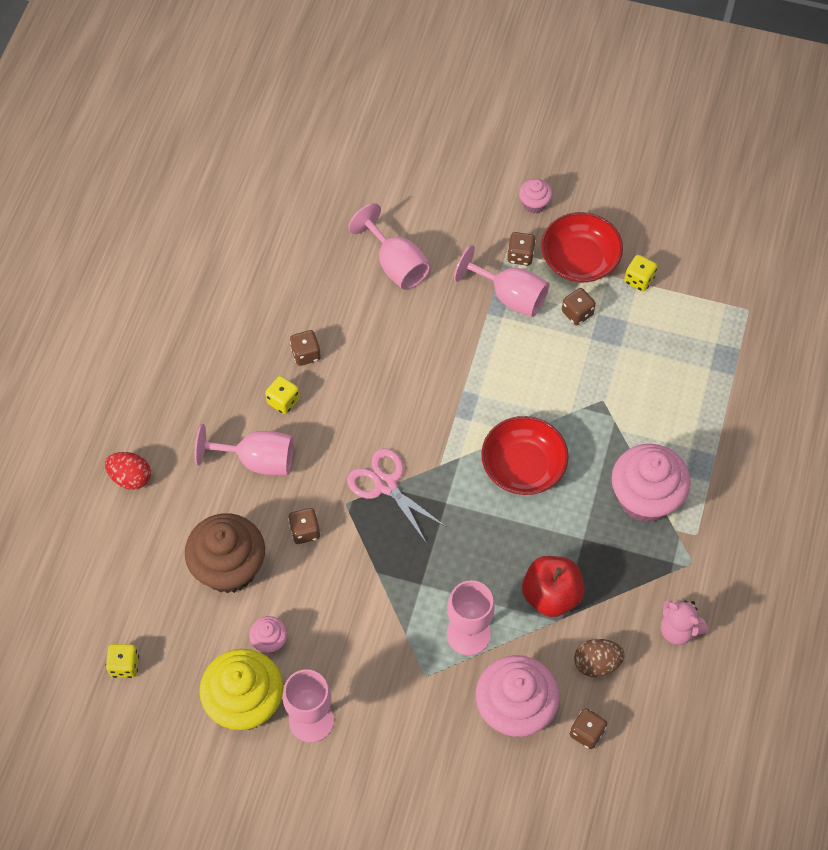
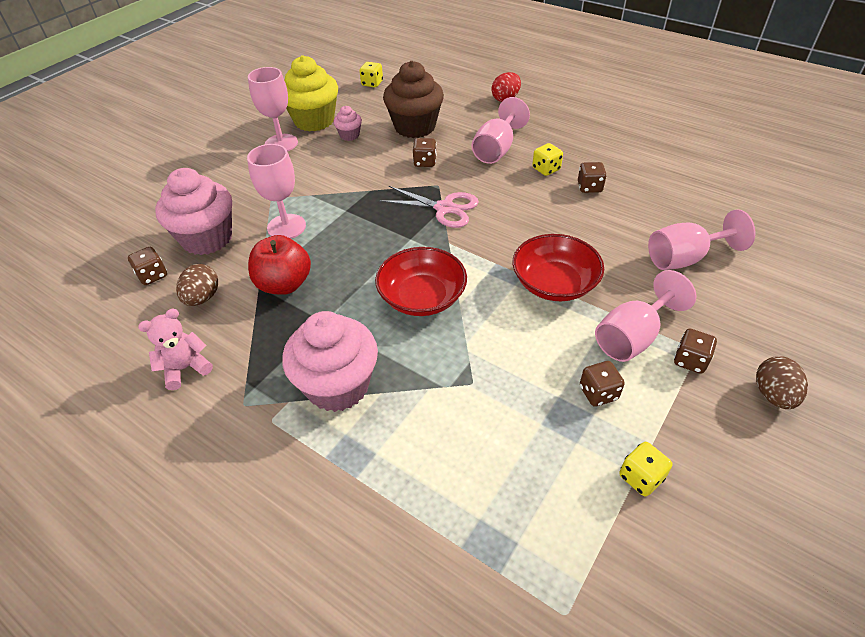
camera: 110 degrees right, 15 degrees down
(386, 485) = (444, 208): pink scissors -> pink scissors turned 45 degrees clockwise
(534, 204) = (773, 395): pink cupcake -> brown egg
(579, 260) = (680, 418): red bowl -> red bowl (554, 283)

